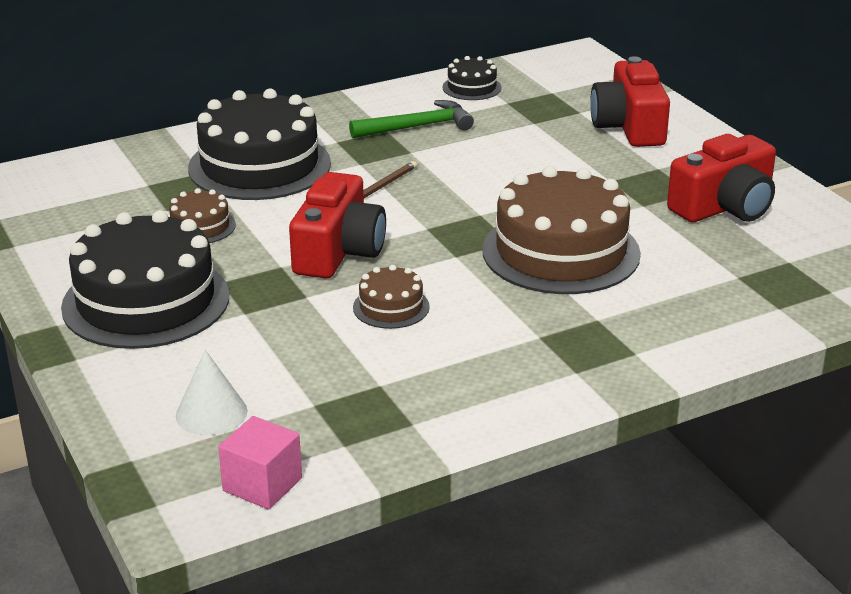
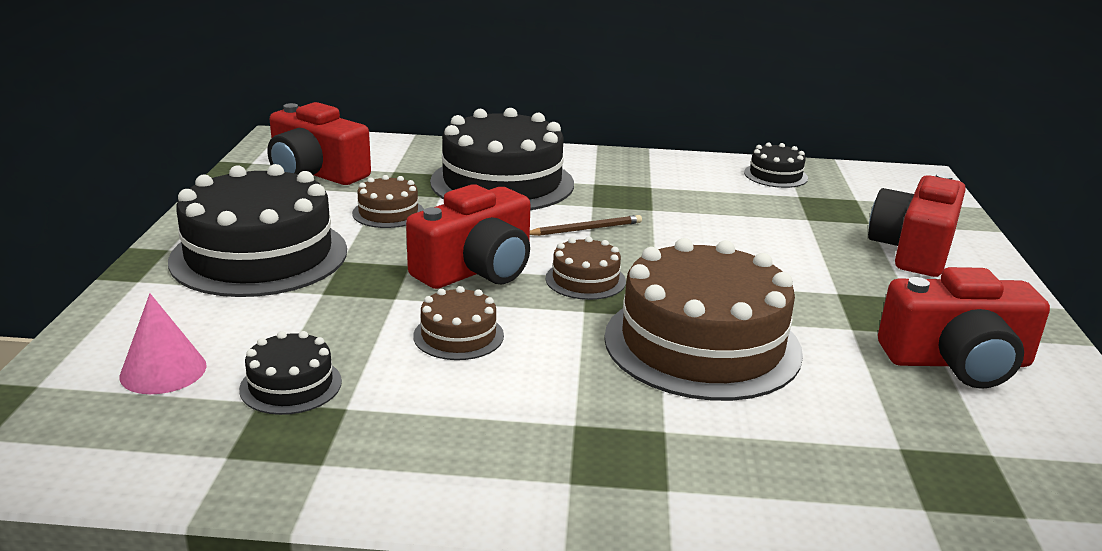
camera: 30 degrees right, 5 degrees down
(78, 209) = (315, 173): none -> red camera
(211, 413) = (163, 371): white cone -> pink cone
(262, 484) = (97, 463): pink cube -> none
(320, 386) = (291, 385): none -> black cake
(417, 127) = (684, 192): green hammer -> none
(429, 231) = (585, 280): none -> brown cake

